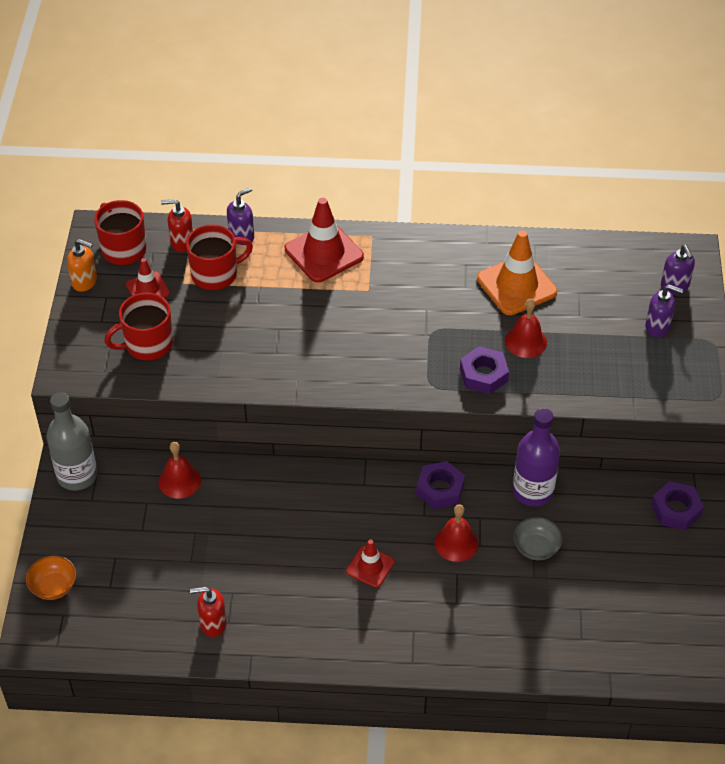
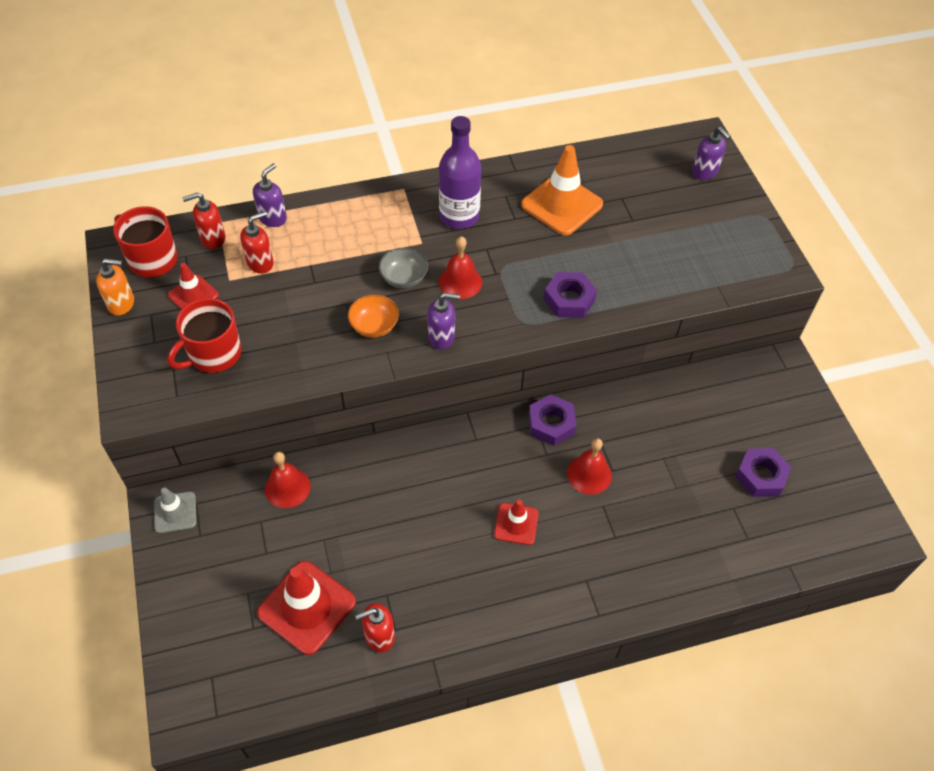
camera: 20 degrees left, 5 degrees up
(53, 586) = (190, 647): orange bowl -> orange bowl (374, 326)
(77, 475) = (175, 512): grey bottle -> grey traffic cone
(216, 274) = (260, 263): red mug -> red soap dispenser
(324, 253) = (362, 216): red traffic cone -> red traffic cone (307, 607)
(525, 341) = (594, 257): red bell -> red bell (460, 282)
(533, 491) = (638, 401): purple bottle -> purple bottle (459, 216)
(536, 548) = (665, 457): grey bowl -> grey bowl (404, 278)
(657, 327) = (708, 213): purple soap dispenser -> purple soap dispenser (442, 337)
(676, 510) = (774, 384): purple nut -> purple nut (761, 476)

